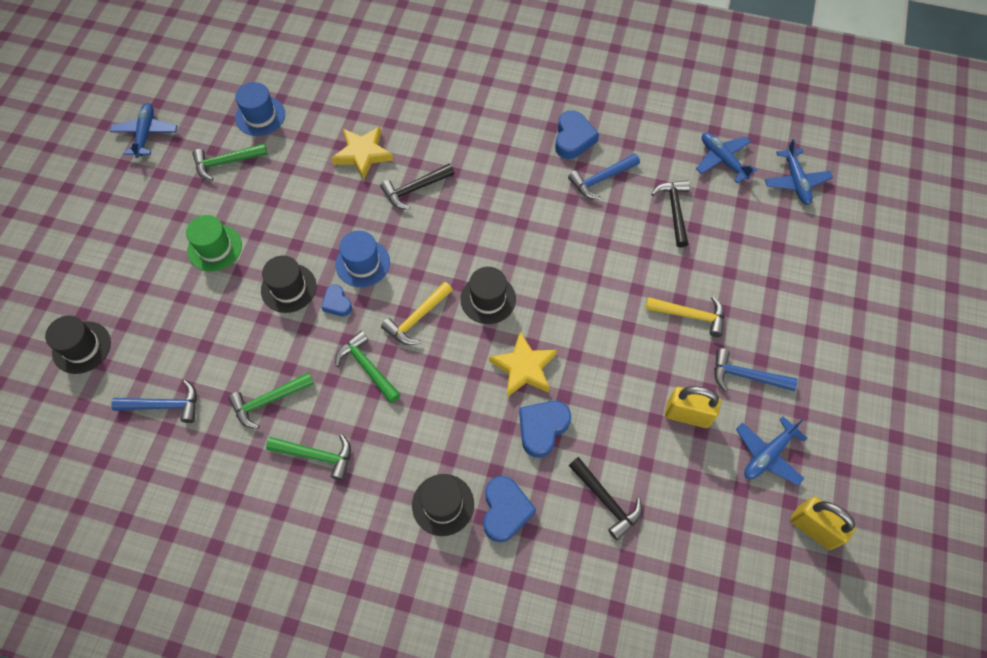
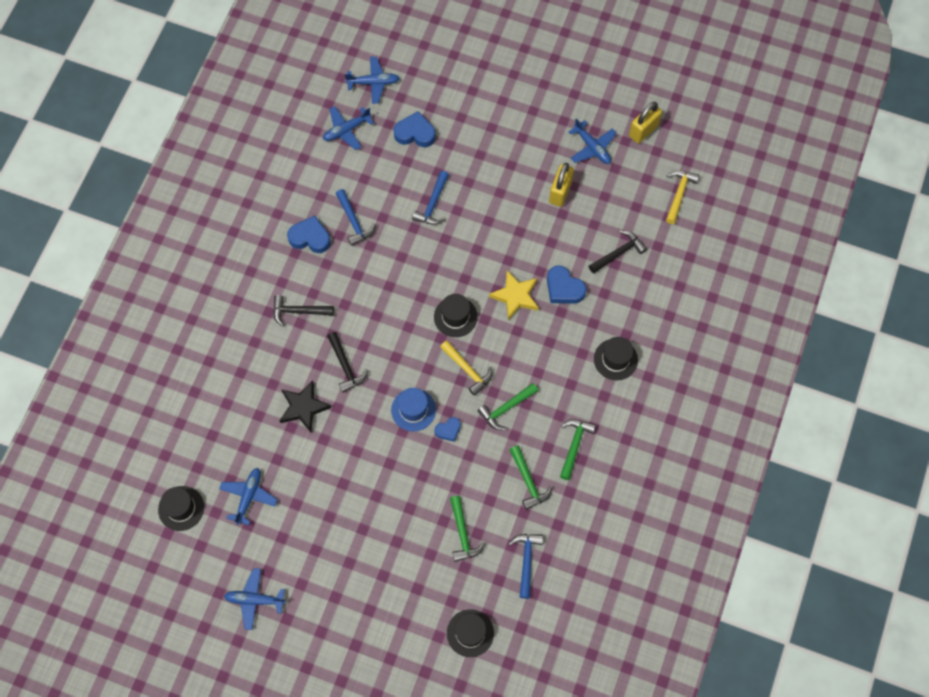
camera: 85 degrees left, 5 degrees up
(214, 248) = (385, 530): green hat -> none
(226, 162) = (297, 524): green hammer -> green hammer (462, 533)
(260, 116) = (248, 496): blue hat -> blue plane
(288, 288) = (431, 468): black hat -> black hat (181, 508)
(363, 154) = (303, 407): yellow star -> black star
(505, 510) = (622, 318): blue heart -> blue heart (415, 133)
(674, 211) = (390, 172): black hammer -> black hammer (298, 311)
(690, 315) = (483, 177): yellow hammer -> yellow hammer (679, 194)
(746, 376) = (534, 149): blue hammer -> blue hammer (433, 204)

